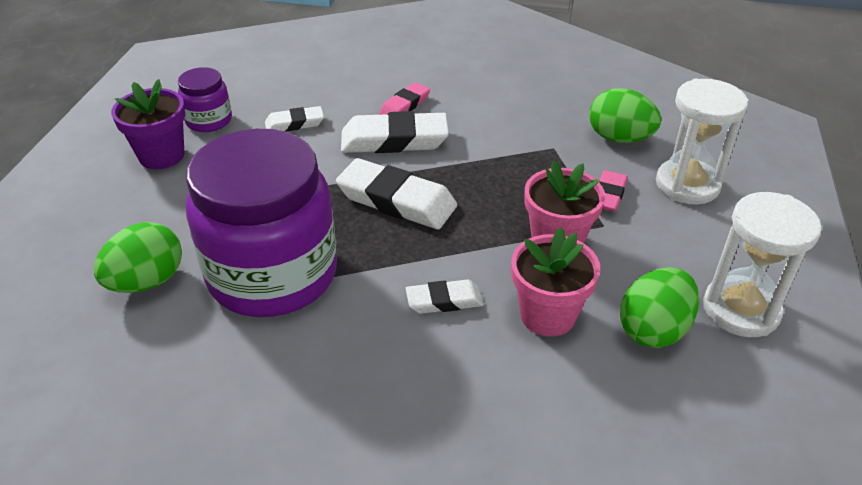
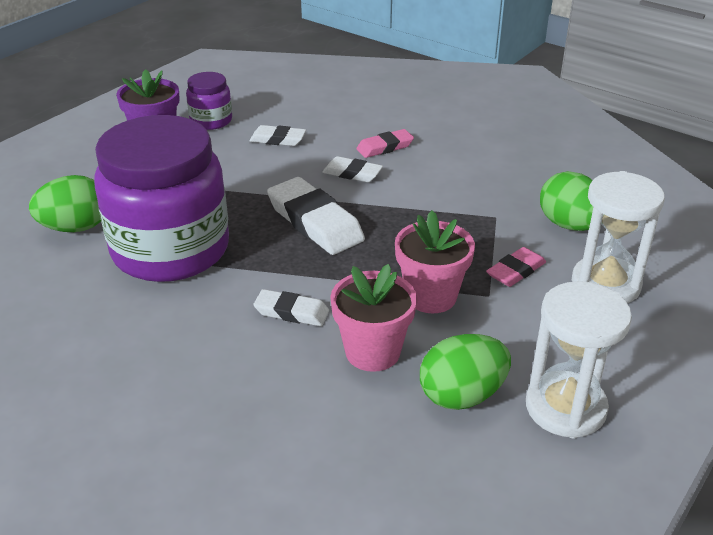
camera: 25 degrees right, 5 degrees down
(394, 140) = (352, 173): white eraser -> white eraser, size x0.56

